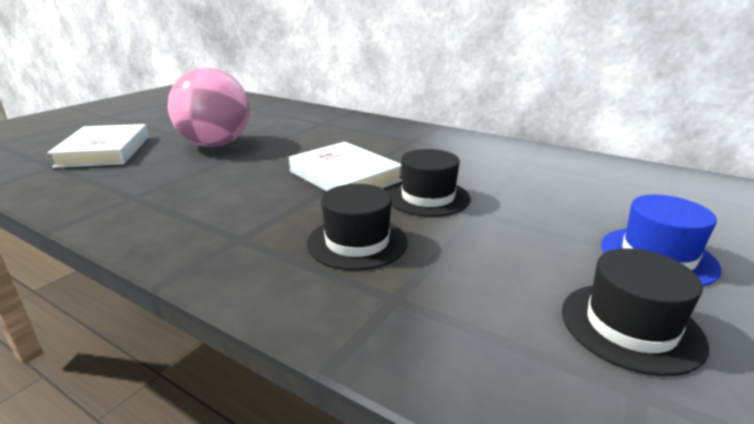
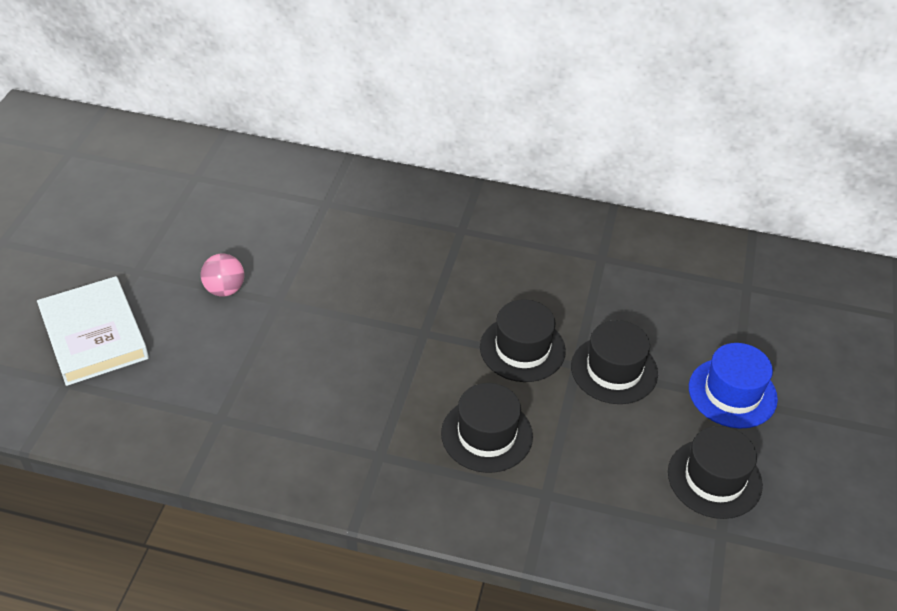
camera: 20 degrees left, 20 degrees up
(215, 144) = (225, 289): pink ball -> pink ball, size x0.44
(345, 176) = (421, 328): white book -> none
(516, 221) = (614, 370): none -> black hat

